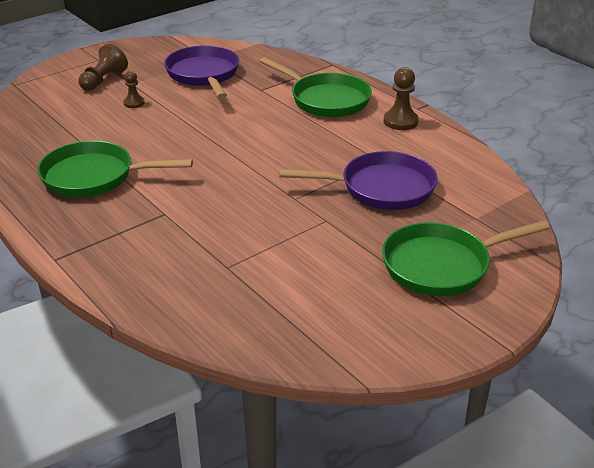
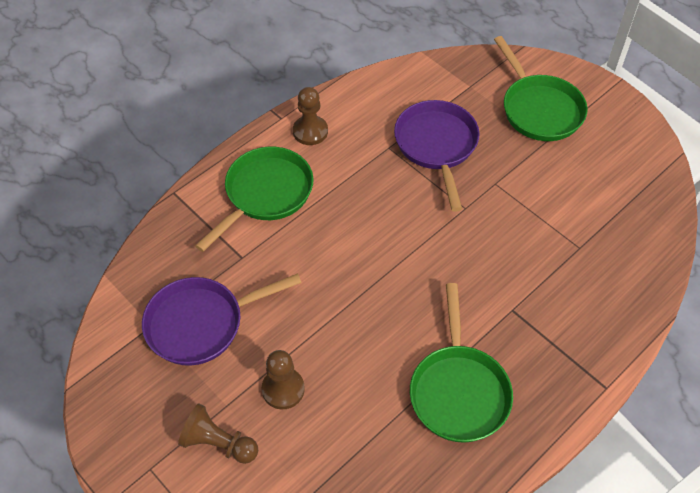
camera: 95 degrees left, 20 degrees up
(134, 103) = (283, 389): brown pawn -> brown pawn, size x1.62

